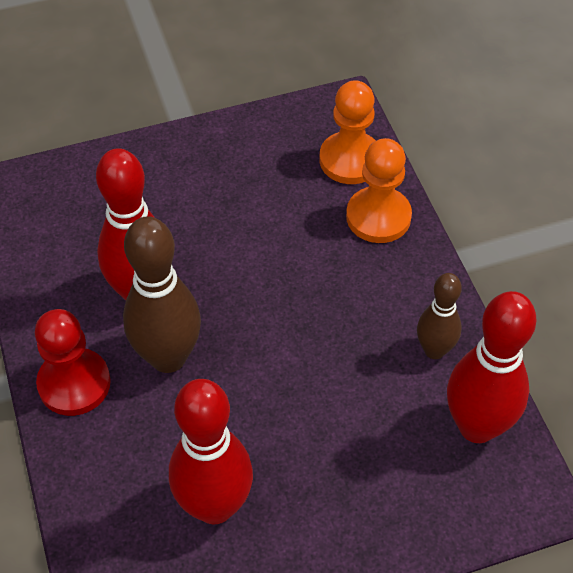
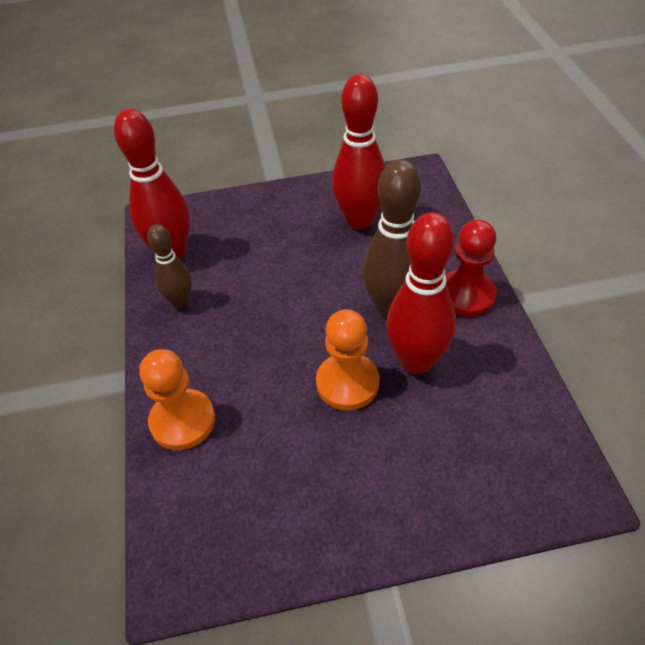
camera: 170 degrees left, 5 degrees down
(350, 160) = (189, 494): orange pawn -> orange pawn (347, 383)

